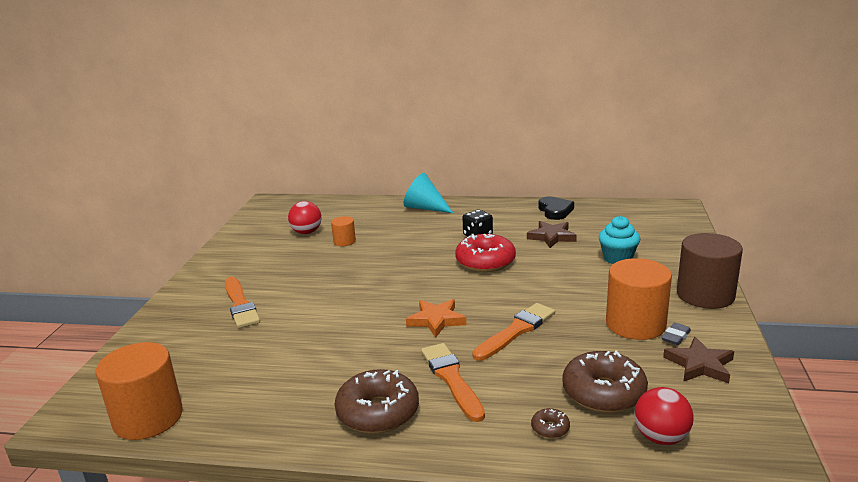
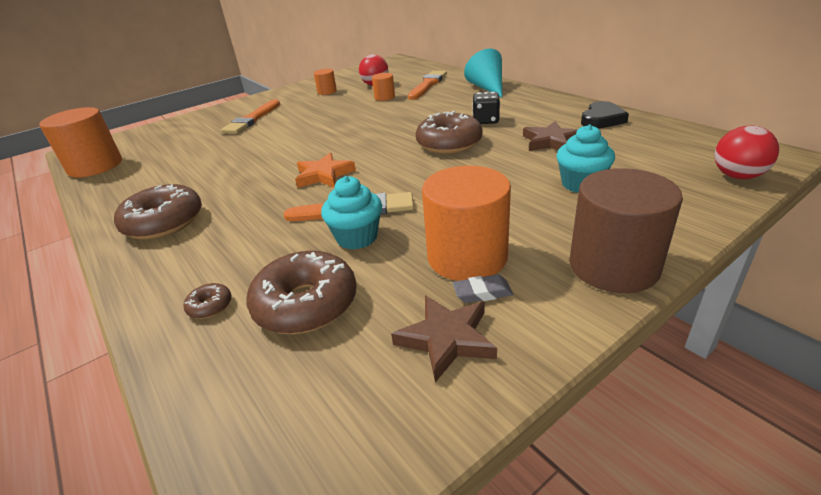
camera: 45 degrees right, 10 degrees up
(265, 253) = (327, 92): none -> orange cylinder
(451, 379) = (242, 224): orange brush -> orange brush (427, 85)
(485, 262) = (449, 143): red donut -> brown donut
(554, 346) = (357, 237): none -> turquoise cupcake
(661, 437) = (256, 385): red ball -> red ball (737, 176)

